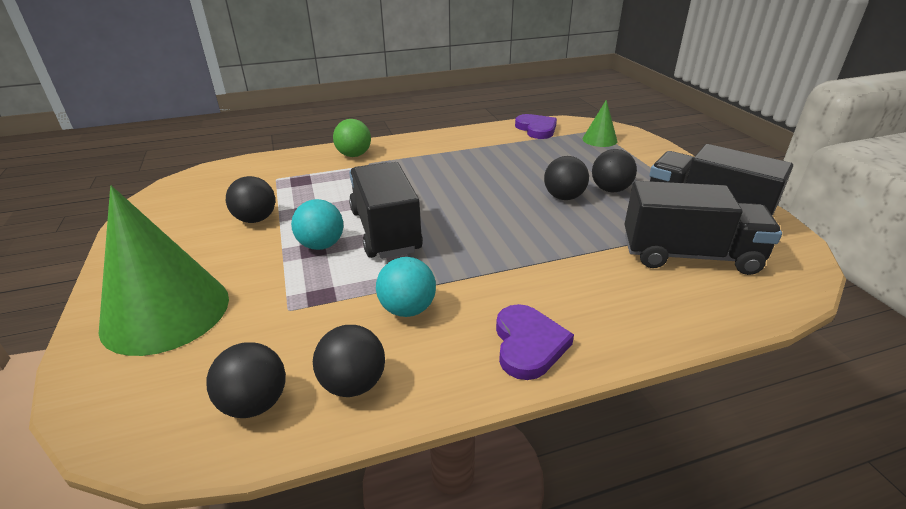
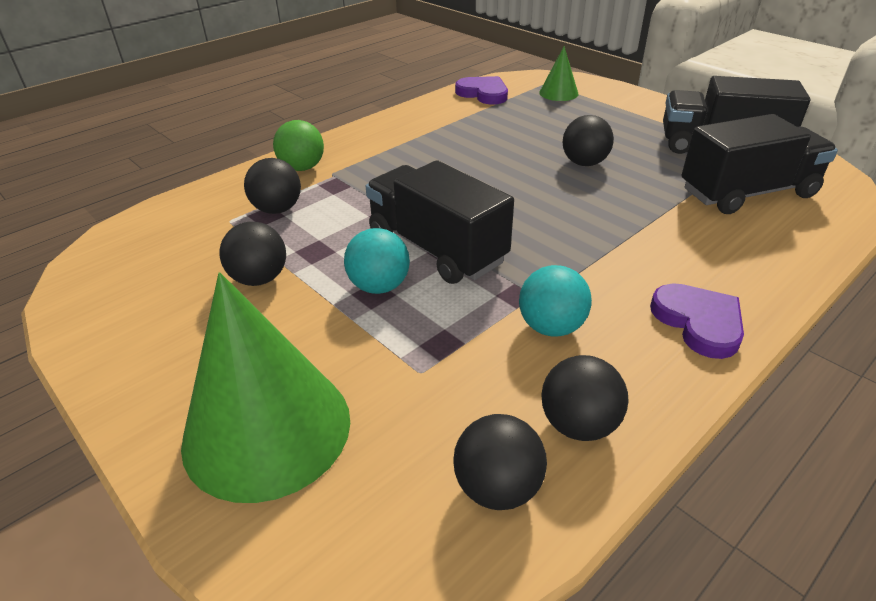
camera: 25 degrees left, 5 degrees up
(610, 189) = (619, 144): black ball -> black ball (277, 209)

